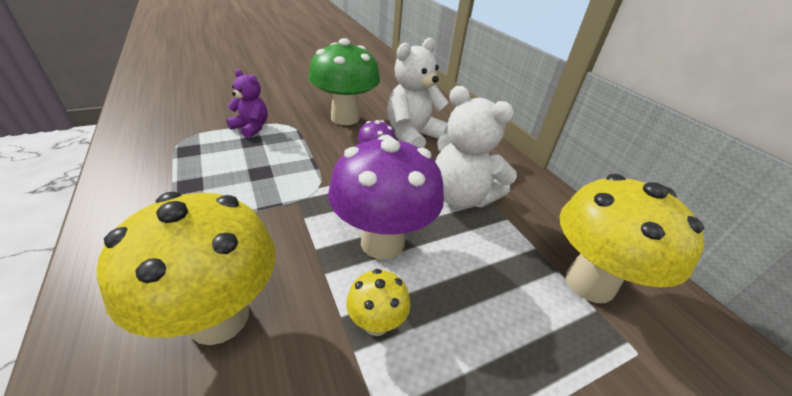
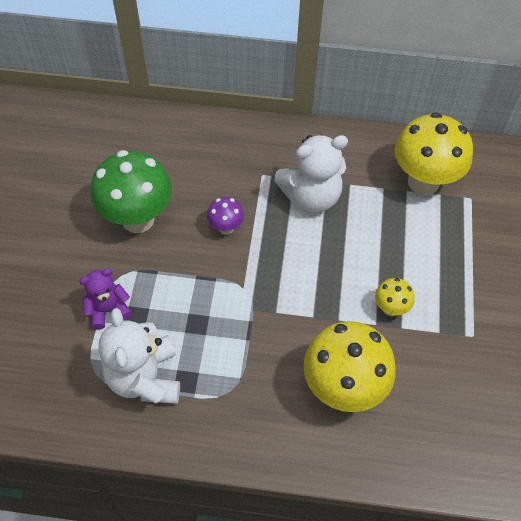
camera: 55 degrees left, 20 degrees up
(382, 242) = (329, 274): purple mushroom -> none
(413, 136) = (207, 179): white teddy bear -> white teddy bear (145, 378)

